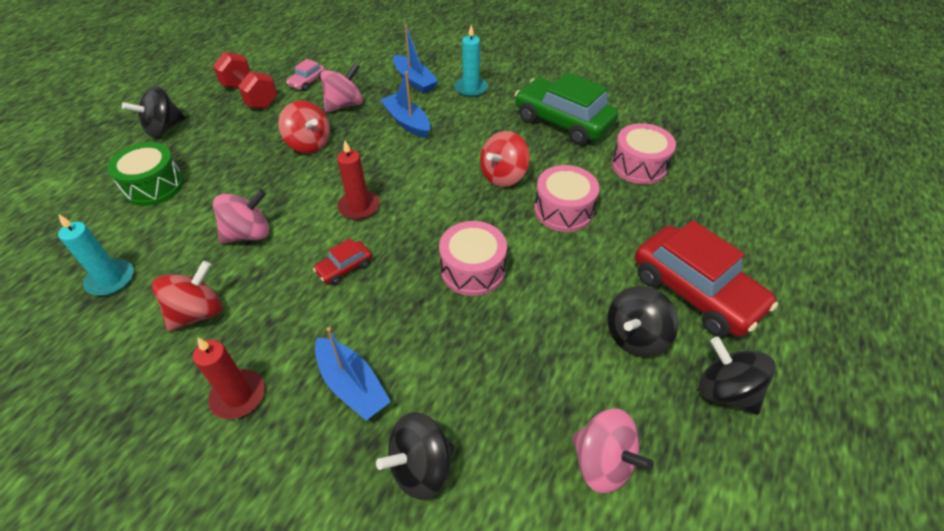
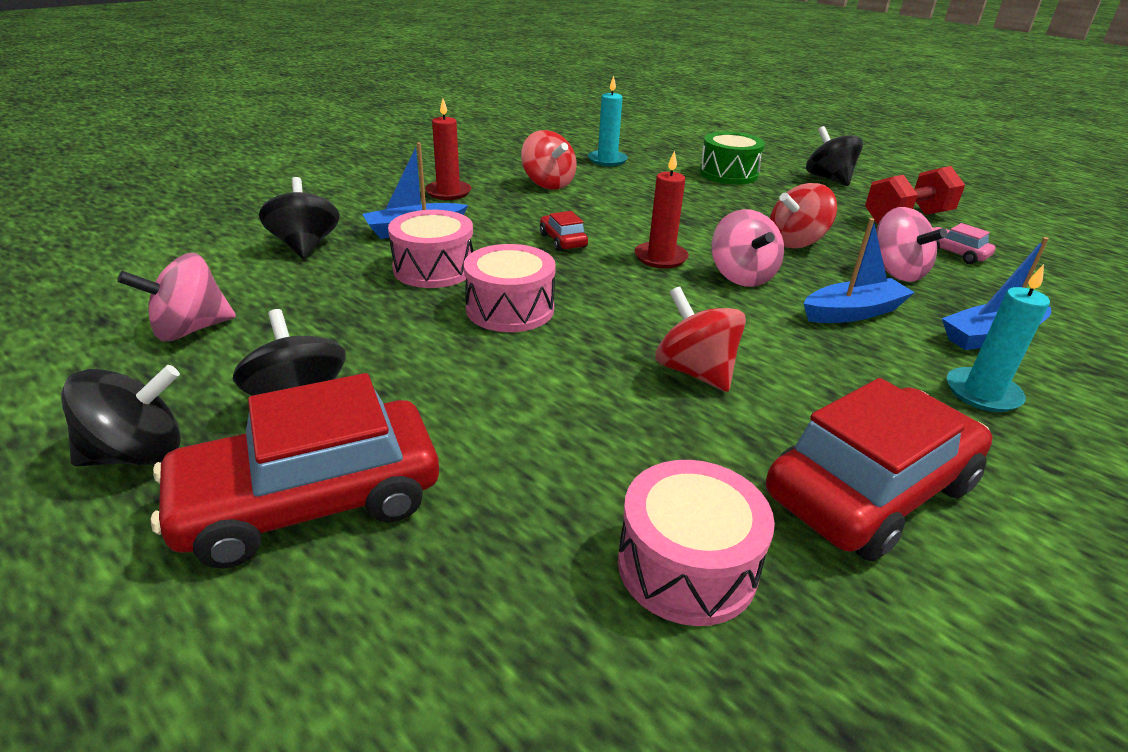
camera: 105 degrees right, 15 degrees down
(248, 234) = (639, 205): pink spinning top -> pink spinning top (741, 276)
(563, 122) = (870, 490): green car -> red car
(563, 210) = (586, 411): pink drum -> pink drum (434, 269)

